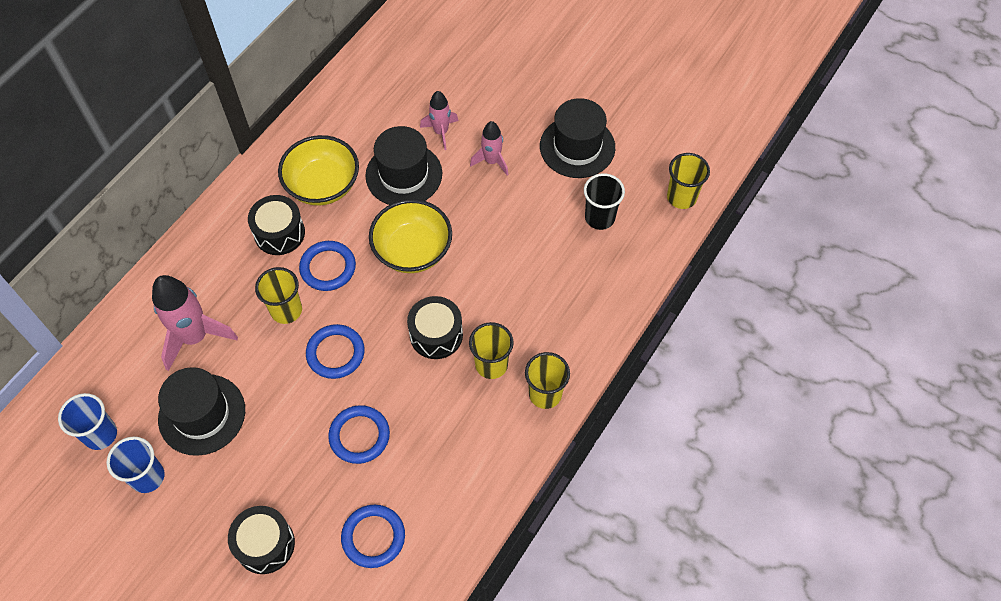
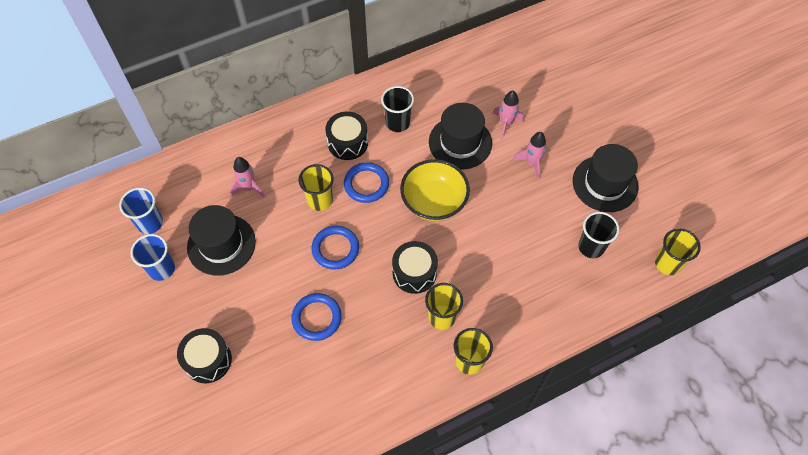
camera: 30 degrees right, 0 degrees up
(195, 337) = (249, 188): pink rocket -> pink rocket, size x0.58
(323, 185) = (397, 123): yellow bowl -> black cup
(373, 537) = (283, 398): blue ring -> none

